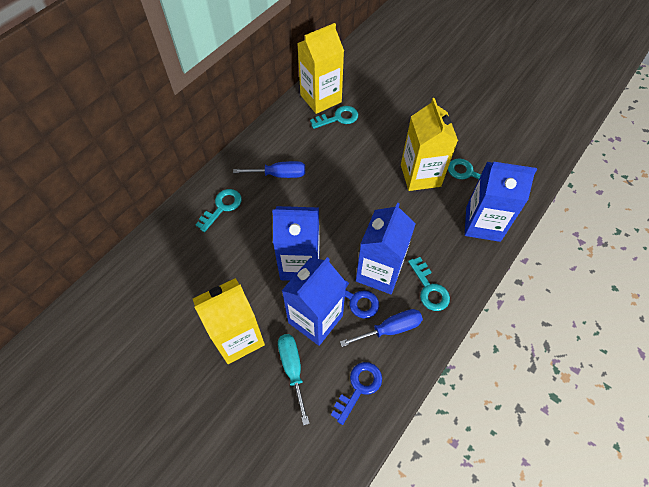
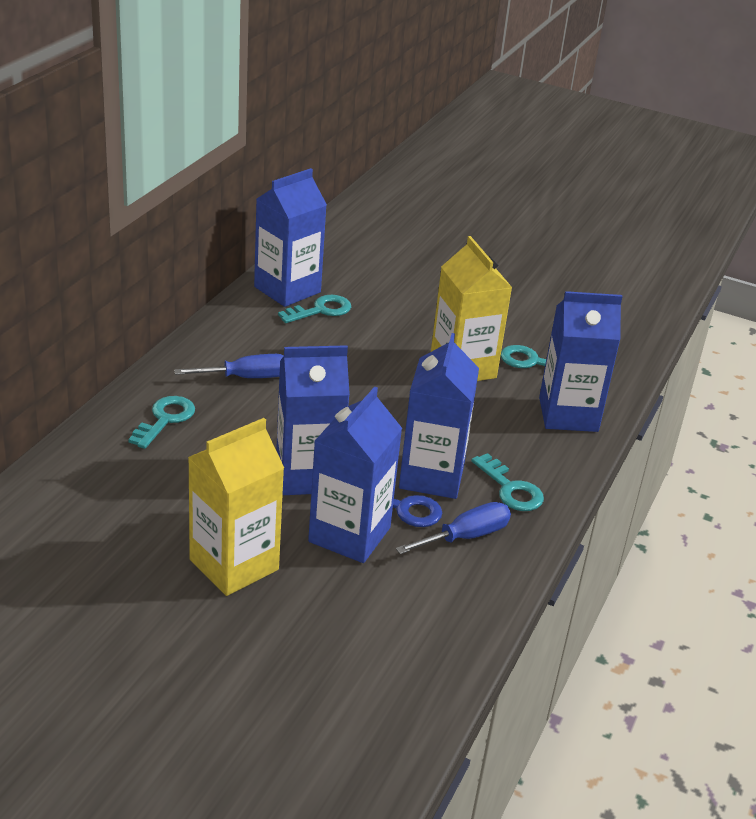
camera: 15 degrees left, 25 degrees down
(292, 369) = (330, 593): turquoise screwdriver -> none
(321, 98) = (287, 289): yellow carton -> blue carton
(359, 387) = (437, 604): blue key -> none

